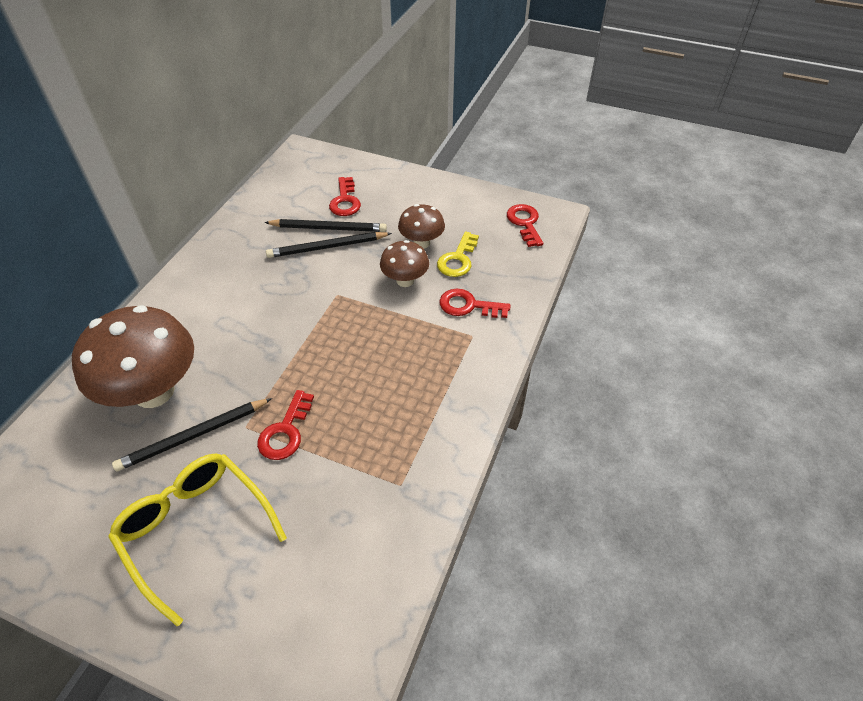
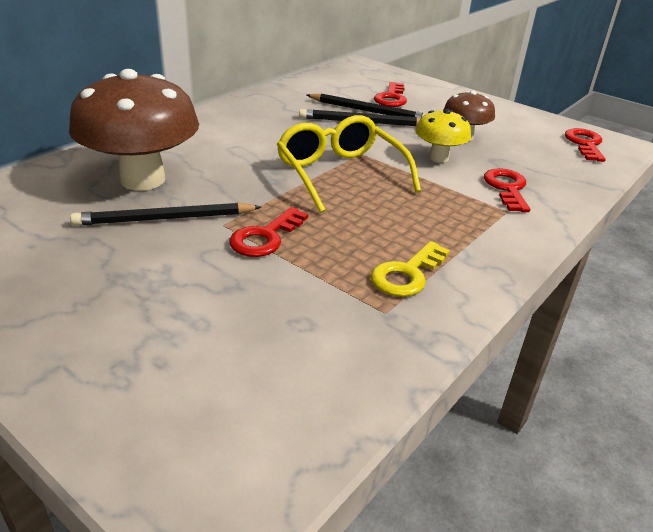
camera: 15 degrees right, 15 degrees down
(196, 531) = (128, 292): yellow glasses -> yellow glasses (341, 174)
(405, 280) = (438, 158): brown mushroom -> yellow mushroom
(458, 259) = (502, 154): yellow key -> yellow key (407, 274)
(468, 306) = (507, 188): red key -> red key turned 60 degrees clockwise

